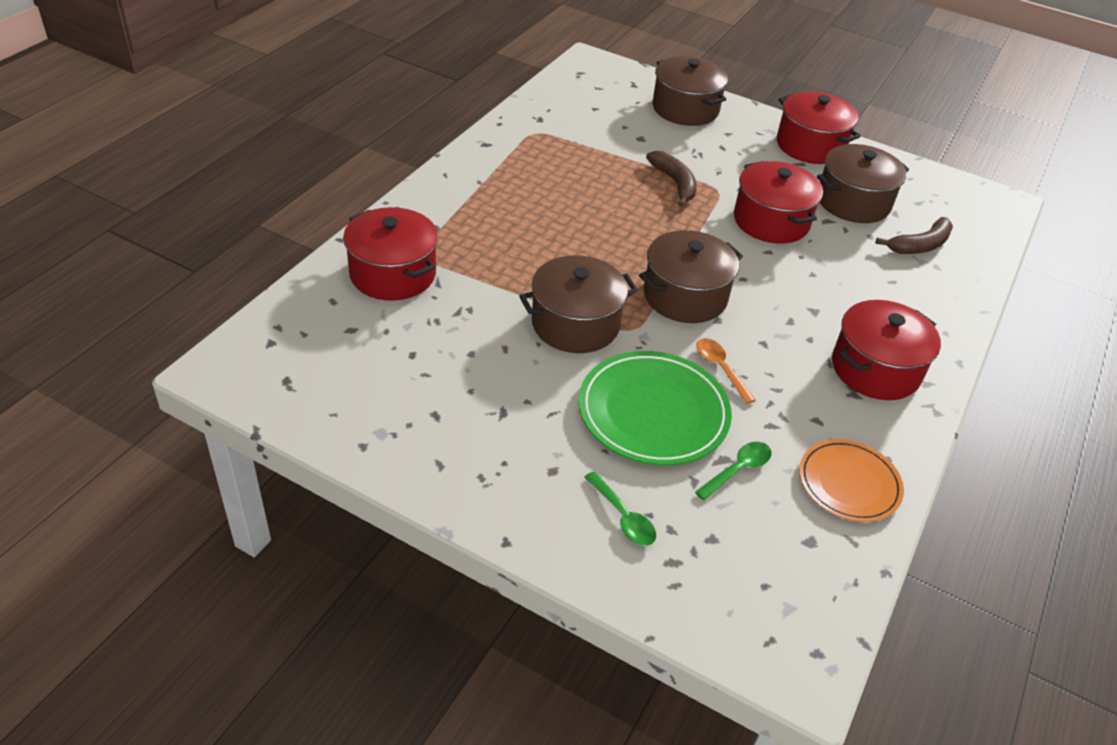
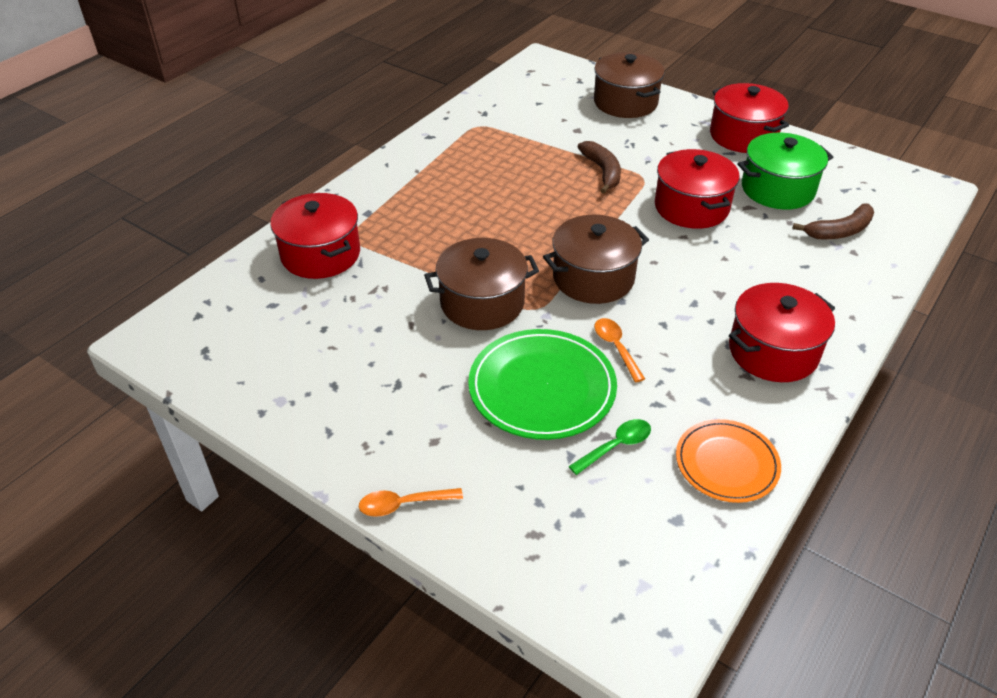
camera: 10 degrees right, 0 degrees up
(533, 537) = (403, 504): none -> orange spoon
(623, 517) = (494, 488): green spoon -> none
(853, 202) = (777, 189): brown pot -> green pot

